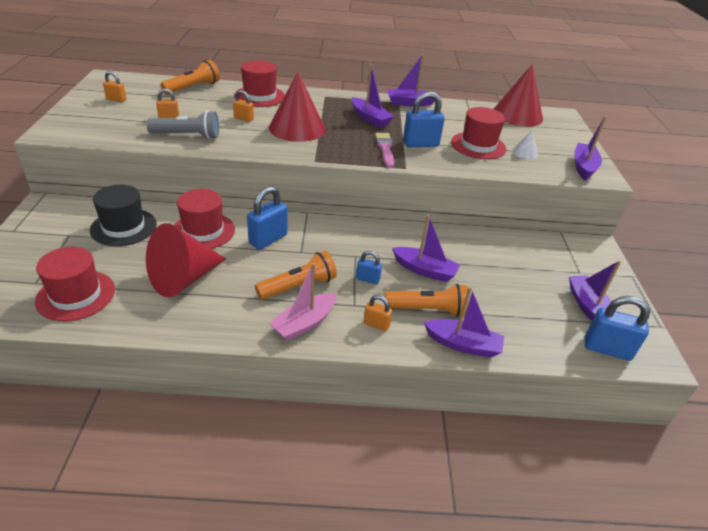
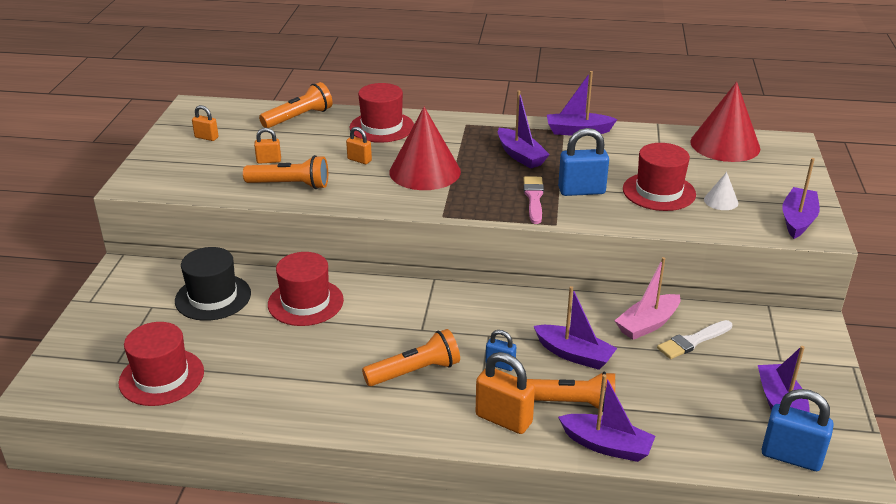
camera: 10 degrees right, 5 degrees down
(184, 279) = (281, 360): red cone -> none
(187, 136) = (290, 185): grey flashlight -> orange flashlight
(268, 239) = (383, 313): blue padlock -> none
(304, 323) = (418, 415): pink boat -> pink boat (647, 324)
(376, 324) = (503, 419): orange padlock -> orange padlock, size x1.80
(512, 258) = (693, 341): none -> white brush

